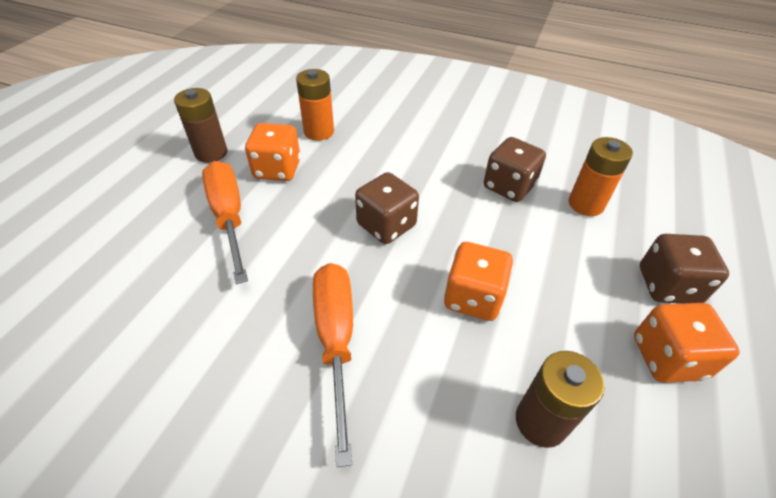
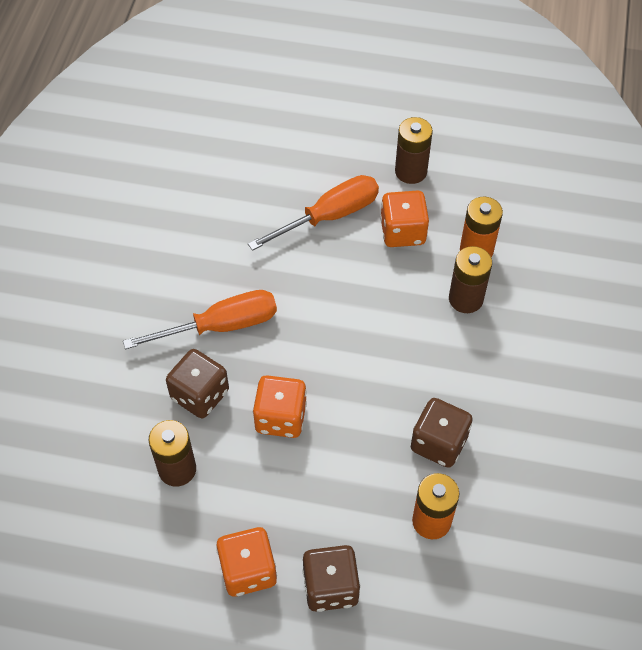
camera: 80 degrees right, 10 degrees up
(366, 146) = (465, 299): none -> brown battery
(386, 225) = (350, 338): brown dice -> brown dice (200, 395)

